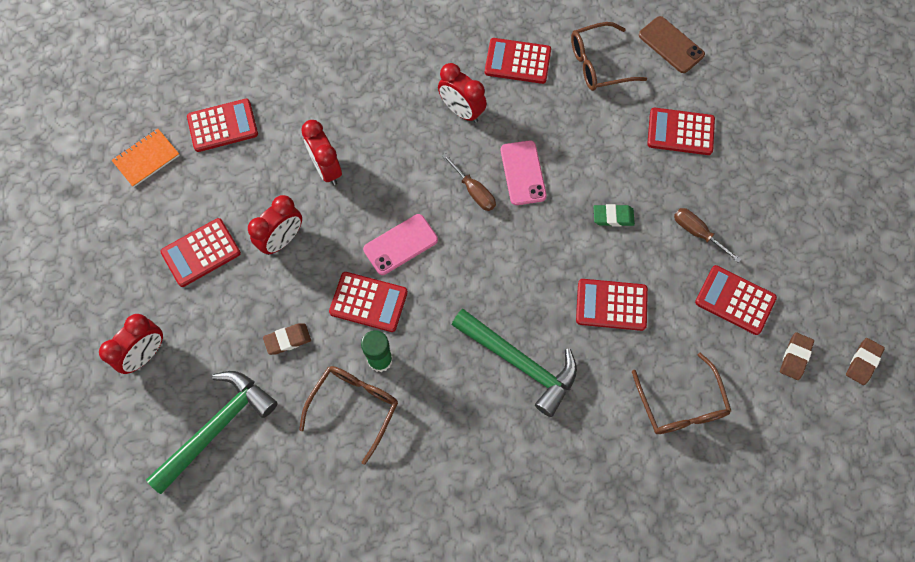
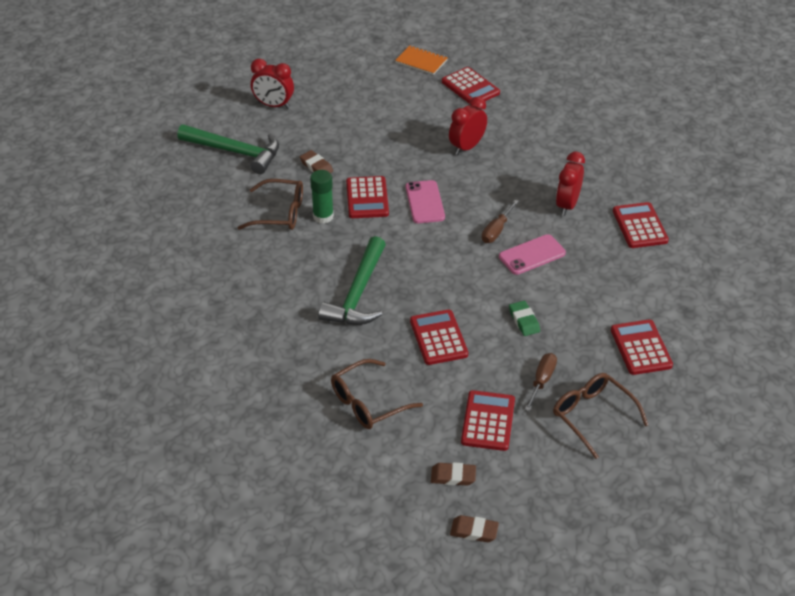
camera: 70 degrees right, 25 degrees down
(201, 253) = (362, 107): red calculator -> none
(282, 240) = (394, 142): red clock -> none
(400, 244) = (425, 202): pink phone -> pink phone turned 45 degrees clockwise
(598, 64) = (674, 277): brown glasses -> brown glasses (592, 416)
(671, 45) = (732, 321): brown phone -> none

